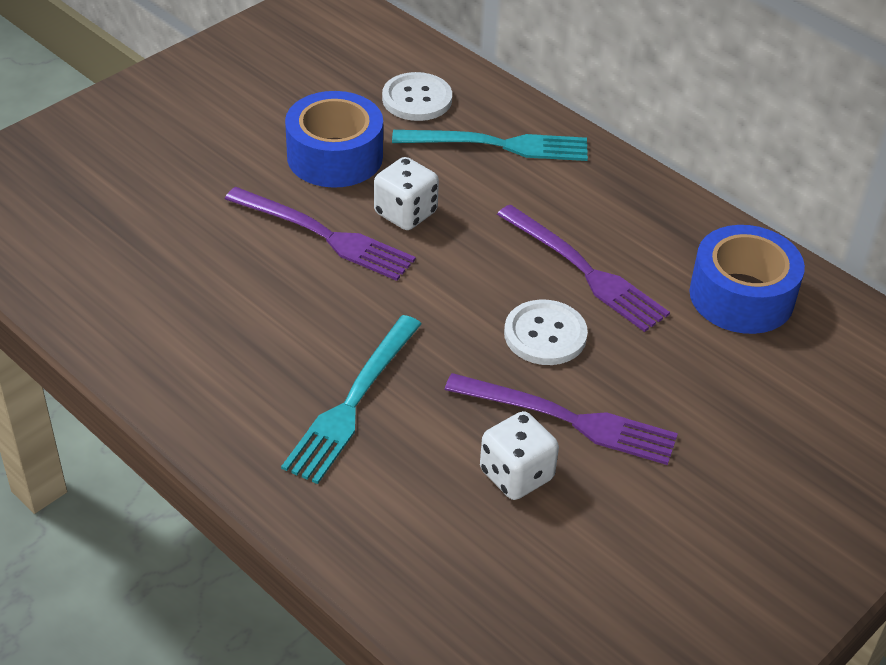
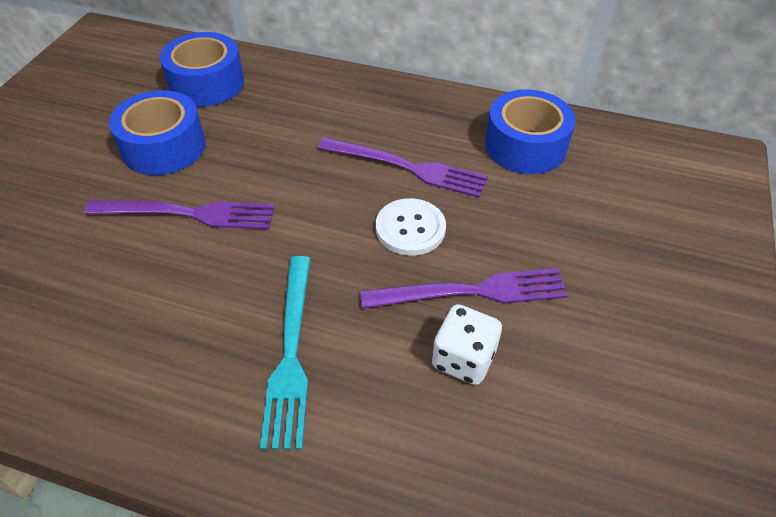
camera: 25 degrees left, 5 degrees up
(405, 213) = (246, 172): white dice -> none
(417, 99) = (206, 83): white button -> blue tape
(498, 145) = (288, 97): turquoise fork -> none

